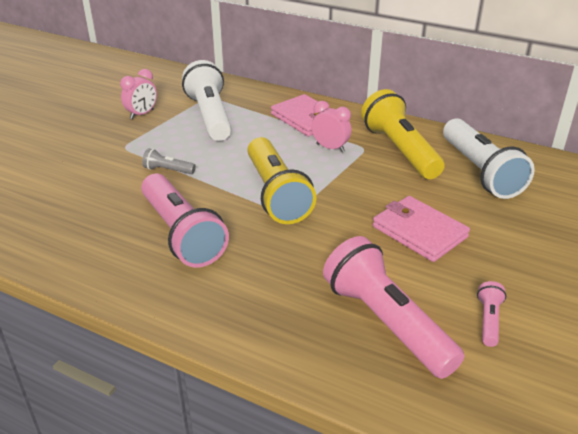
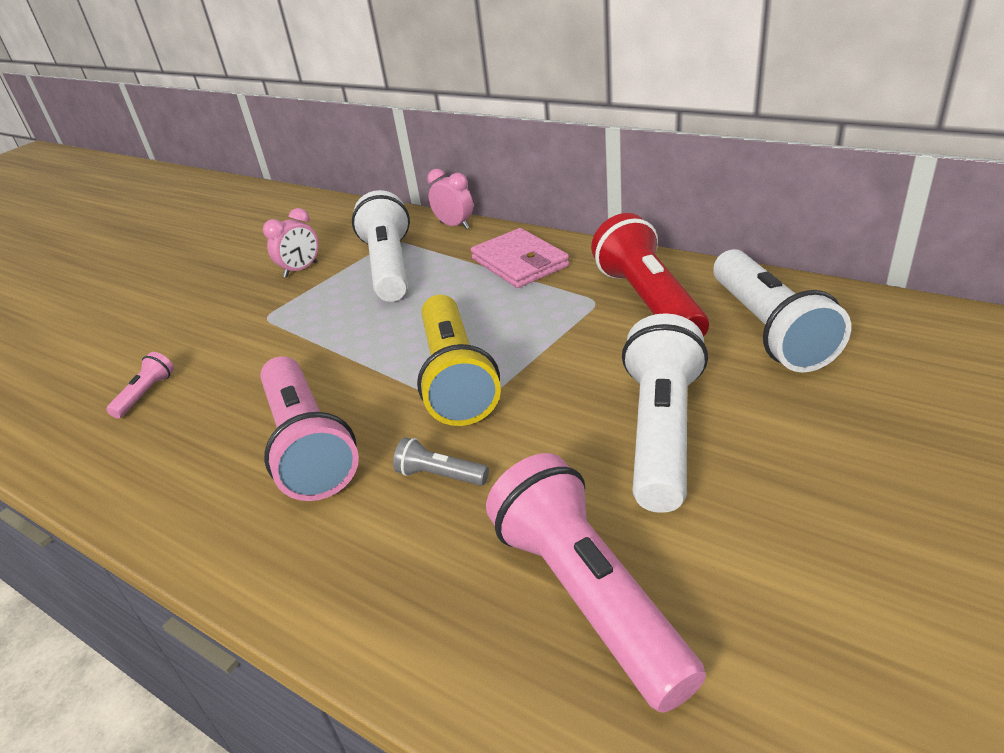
camera: 10 degrees right, 0 degrees up
(168, 170) = (314, 348): grey flashlight -> grey flashlight (440, 475)
(330, 148) = (546, 304): pink clock -> pink clock (454, 225)
(400, 150) = (648, 302): yellow flashlight -> red flashlight
(419, 232) = (662, 432): pink wallet -> white flashlight
(489, 320) = (763, 592): pink flashlight -> pink flashlight (146, 394)

